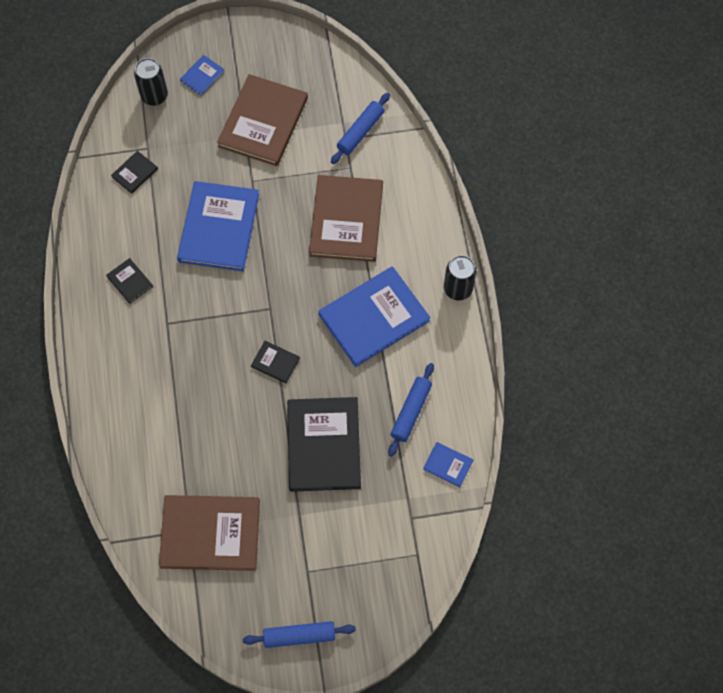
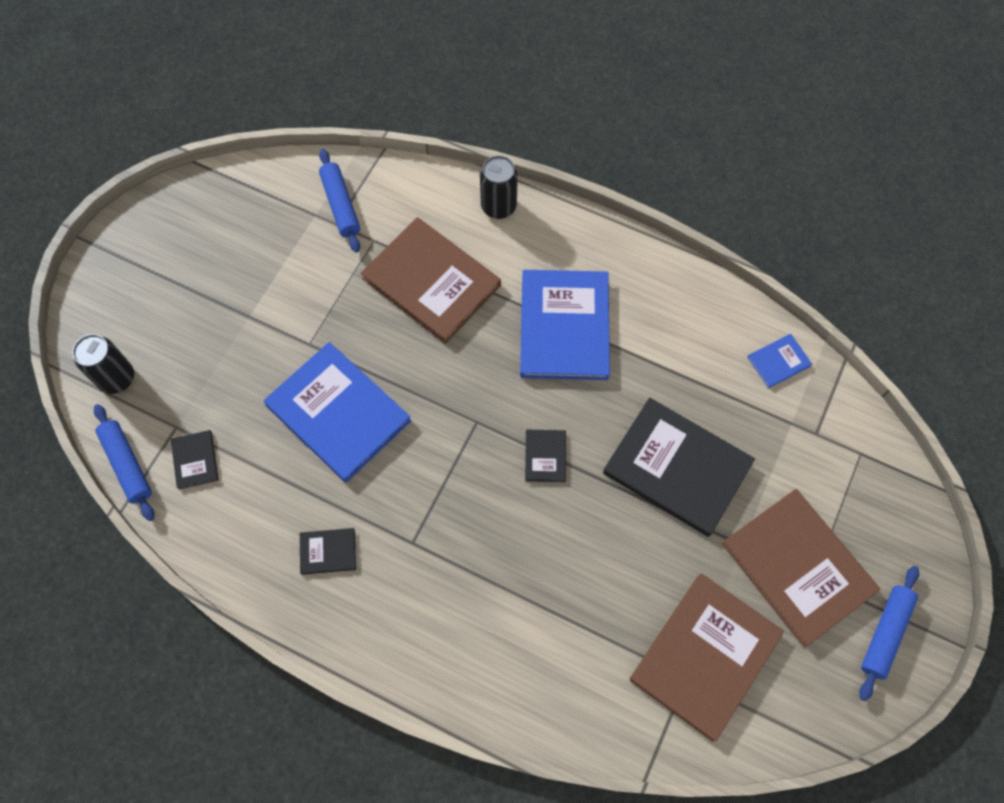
camera: 55 degrees left, 0 degrees up
(202, 76) = (137, 314): blue book -> none
(263, 122) = (248, 288): brown book -> brown book (798, 567)
(275, 362) = (545, 456): black book -> black book turned 60 degrees counterclockwise
(411, 412) = (696, 359): blue rolling pin -> blue rolling pin (127, 465)
(458, 289) = (590, 230): black can -> black can (498, 206)

